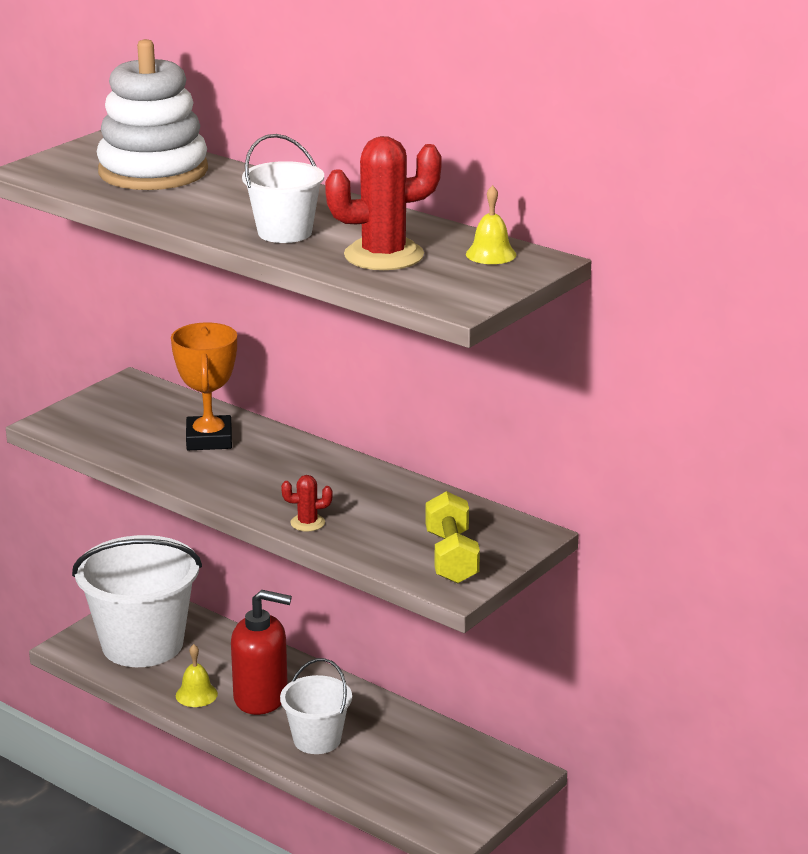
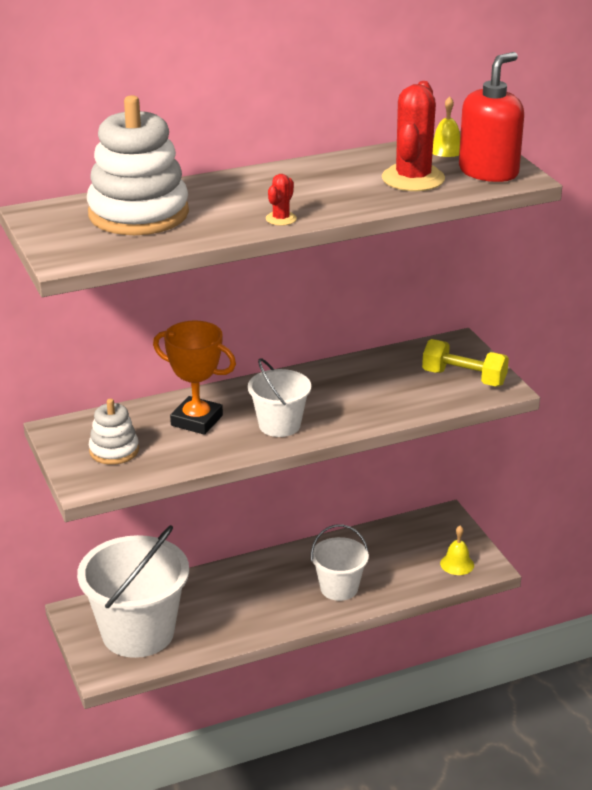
camera: 60 degrees left, 5 degrees up
(118, 418) = (114, 450): none -> white stacking toy
(196, 694) = (232, 626): yellow bell -> yellow bell (457, 564)
(261, 697) = (265, 596): red soap dispenser -> red soap dispenser (488, 172)
(284, 232) = (331, 198): white bucket -> white bucket (279, 425)
(307, 523) = (367, 416): red cactus -> red cactus (281, 219)

